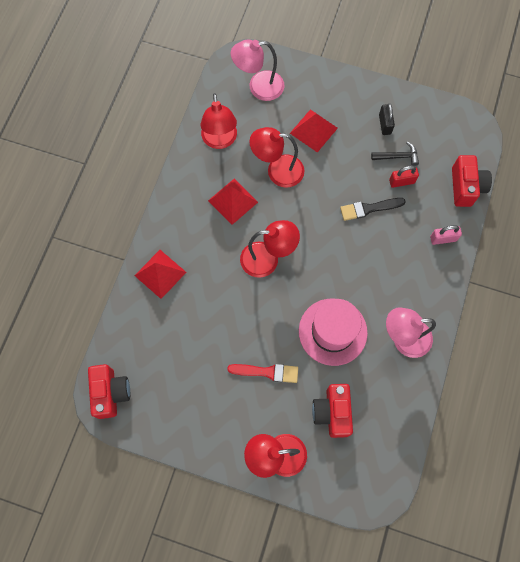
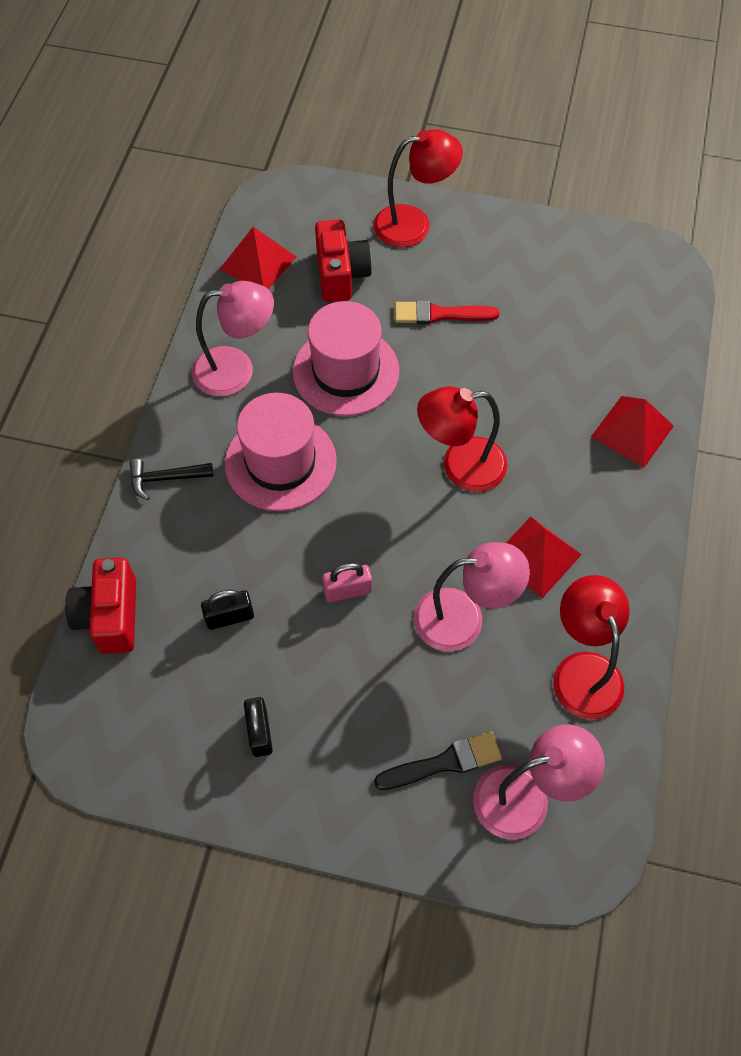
camera: 175 degrees right, 10 degrees down
(111, 393) = (658, 275): red camera -> none
(277, 171) = (463, 618): red lamp -> pink lamp
(313, 130) = (402, 707): red pyramid -> red pyramid (258, 263)
(369, 209) = (291, 562): black brush -> black brush (444, 762)
(374, 270) = (280, 462): none -> pink hat
(398, 156) = (235, 666): black hammer -> black hammer (165, 478)
(401, 181) = (229, 617): red padlock -> black padlock
(443, 239) = (161, 521): pink padlock -> pink padlock (347, 591)

